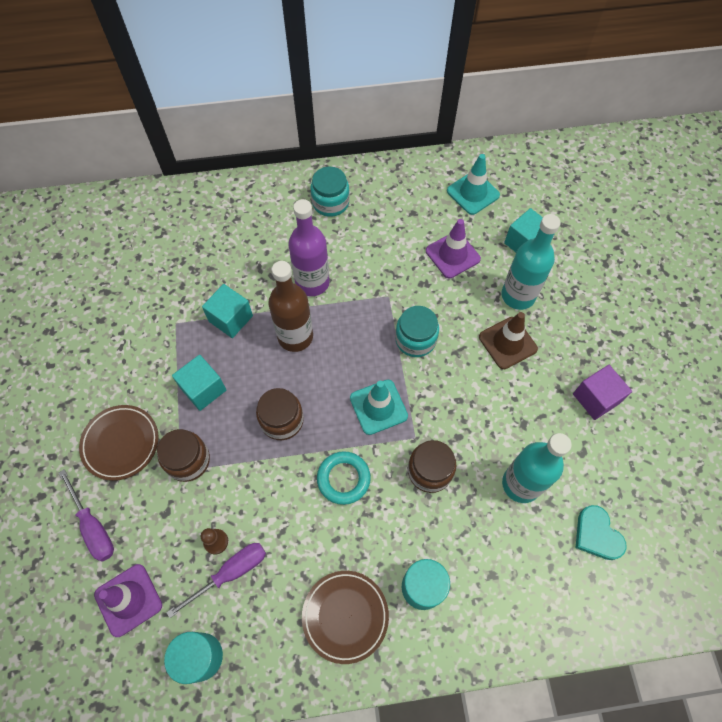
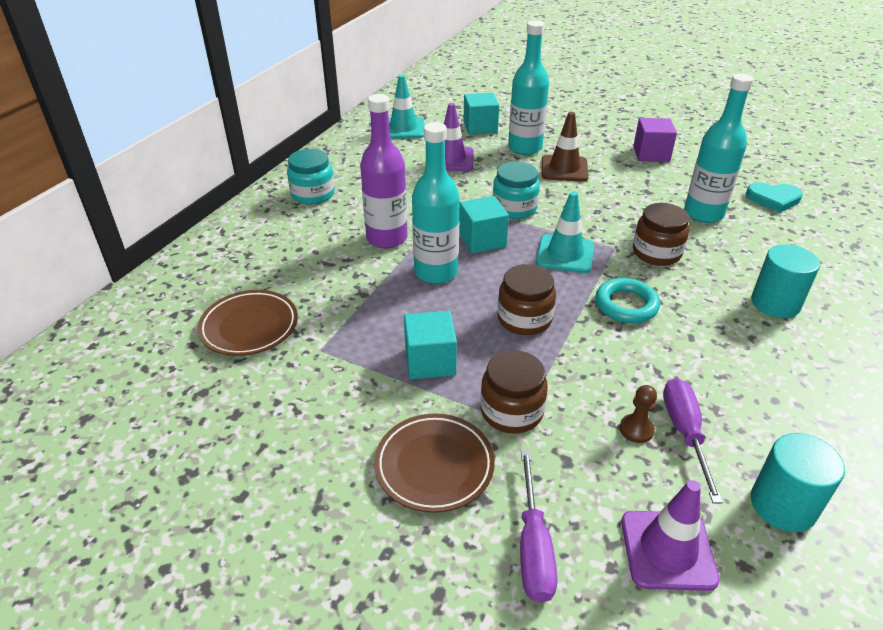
camera: 55 degrees left, 25 degrees down
(93, 526) = (533, 546): purple screwdriver -> purple screwdriver turned 90 degrees clockwise
(231, 318) = (364, 306): turquoise cube -> turquoise cube (482, 240)
(295, 337) = (436, 272): brown bottle -> turquoise bottle
(345, 616) = (783, 364): brown plate -> brown plate (249, 327)

